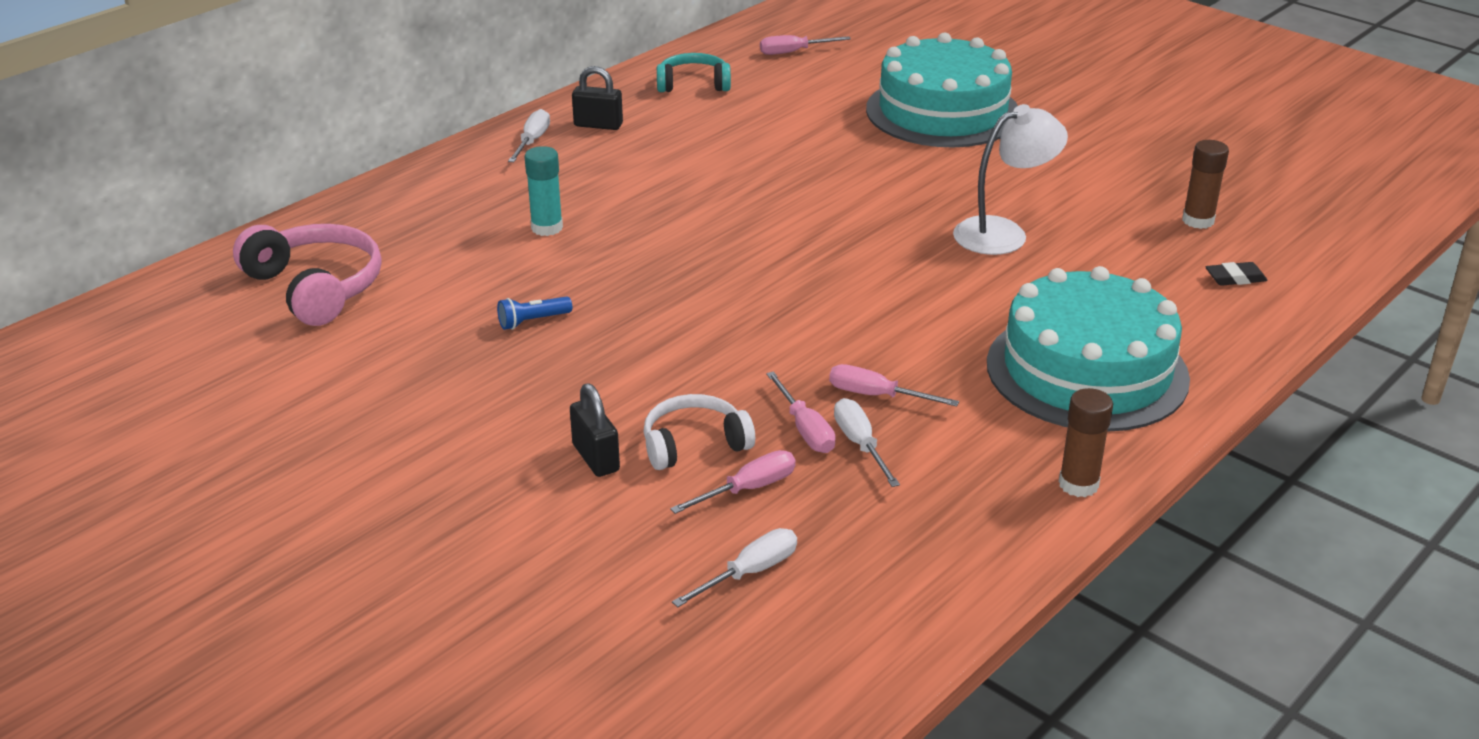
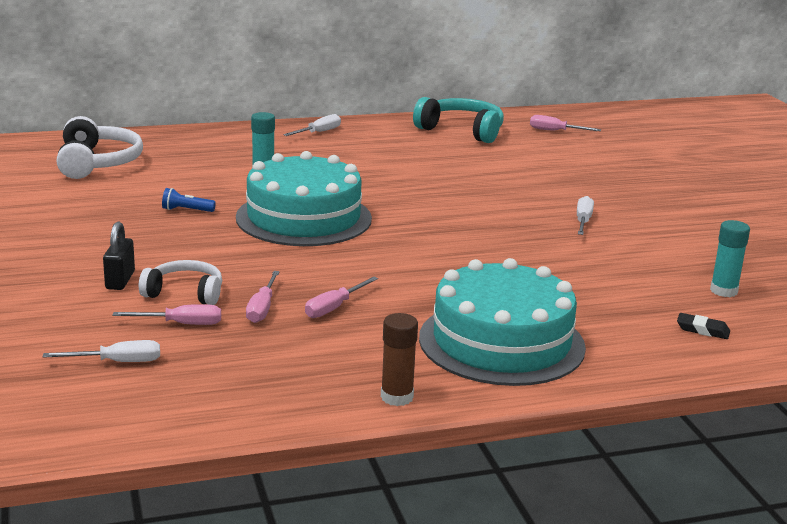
camera: 30 degrees right, 10 degrees down
(315, 287) = (97, 163): pink headphones -> white headphones
(598, 125) = (370, 135): black padlock -> none
(693, 84) = (462, 131): turquoise headphones -> turquoise headphones, size x1.54
(860, 444) = (284, 327): white screwdriver -> white screwdriver (583, 221)
(876, 396) = (334, 307): pink screwdriver -> pink screwdriver turned 105 degrees counterclockwise
(943, 111) = (615, 184): turquoise cake -> turquoise cake (304, 218)
(1003, 233) = (557, 255): white lamp -> none
(1198, 221) = (723, 291): brown glue stick -> turquoise glue stick

